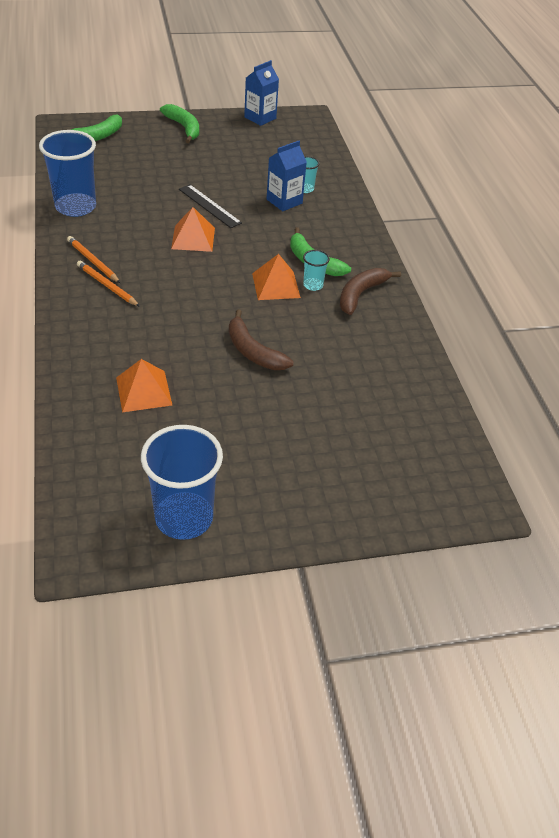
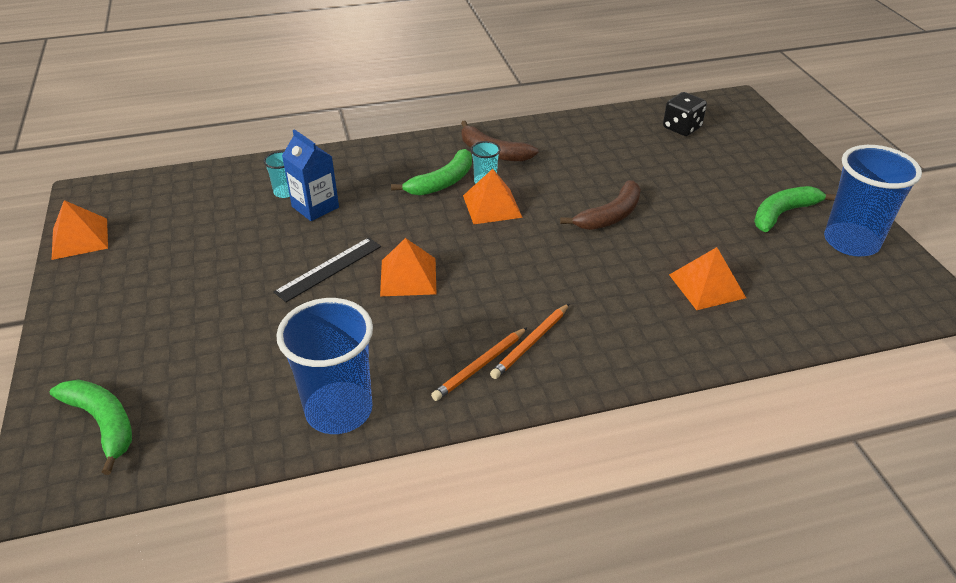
camera: 90 degrees left, 5 degrees down
(184, 128) = (94, 315): green banana -> green banana (782, 213)
(260, 118) = (80, 238): blue carton -> orange pyramid
(412, 437) = (682, 128): none -> black dice

